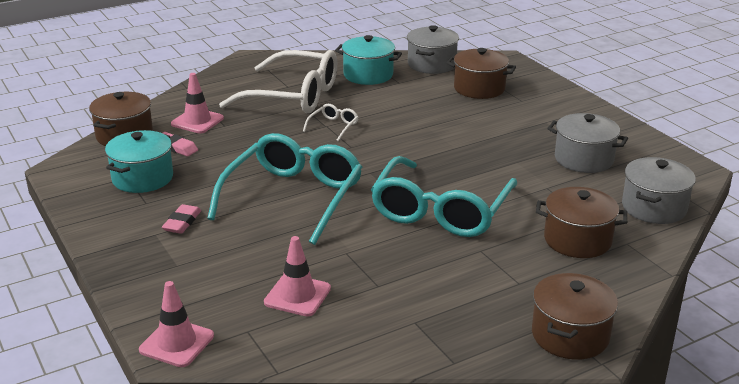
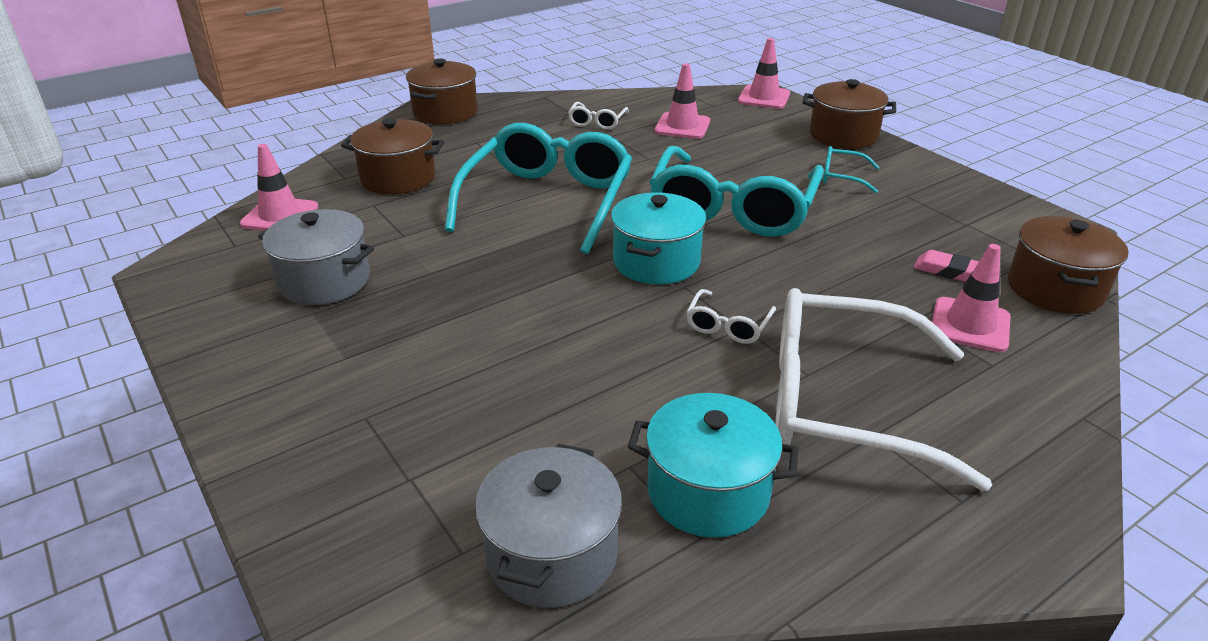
camera: 175 degrees right, 5 degrees up
(142, 178) = (945, 223): turquoise pot -> turquoise pot (656, 262)
(182, 222) = (842, 177): pink eraser -> turquoise glasses
(390, 308) = (597, 122): none -> white glasses
(479, 88) = (446, 453): brown pot -> brown pot (843, 135)
(654, 208) = (280, 216): grey pot -> pink traffic cone

